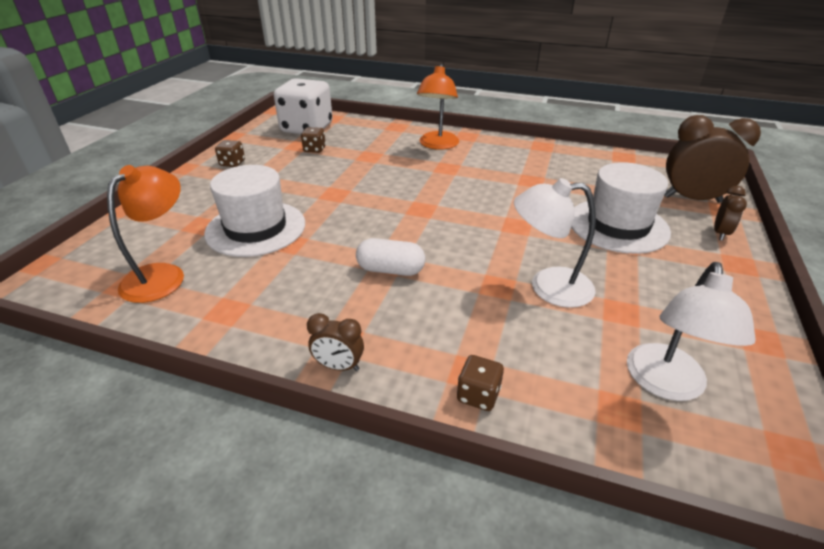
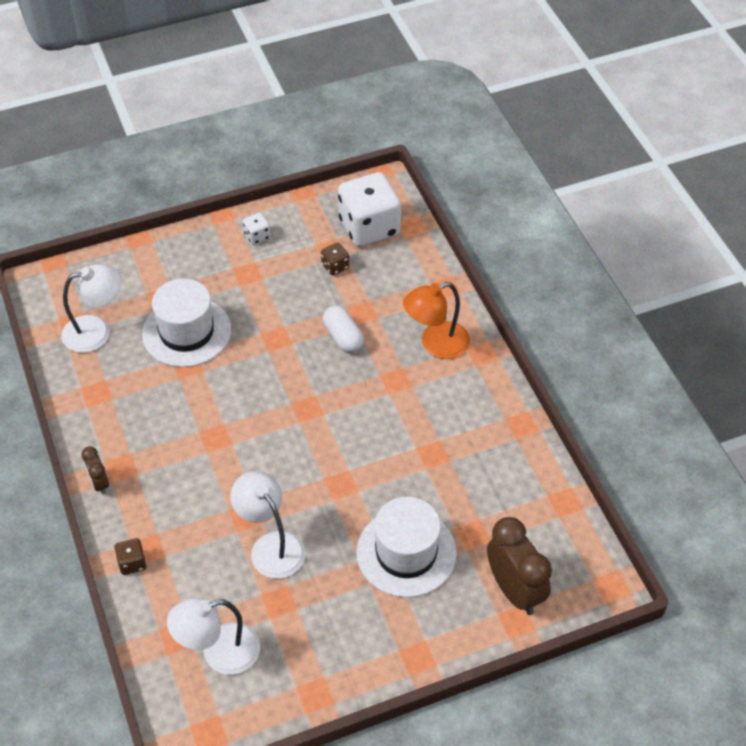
camera: 50 degrees right, 15 degrees up
(162, 275) = (97, 331): orange lamp -> white lamp
(232, 163) = (257, 236): brown dice -> white dice
(390, 270) = (209, 444): white capsule -> white capsule (343, 337)
(720, 233) = (462, 630): brown clock -> none

